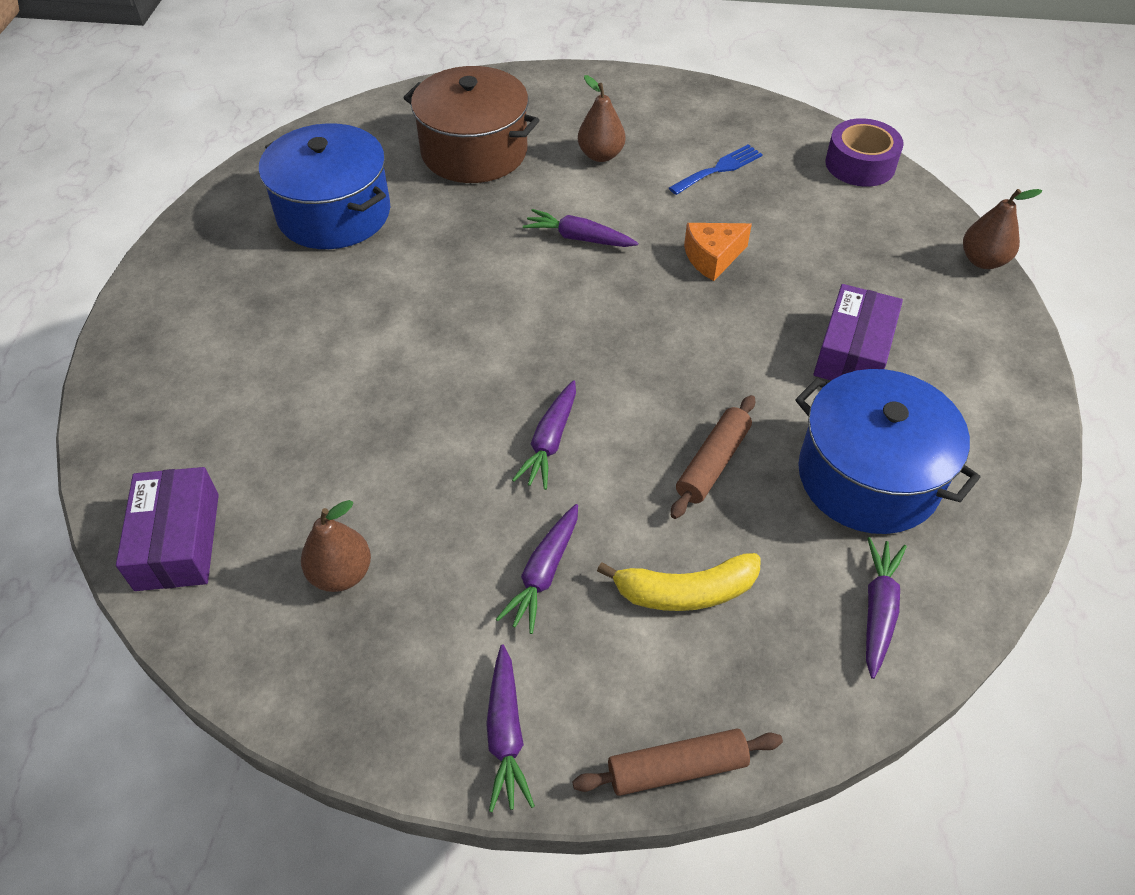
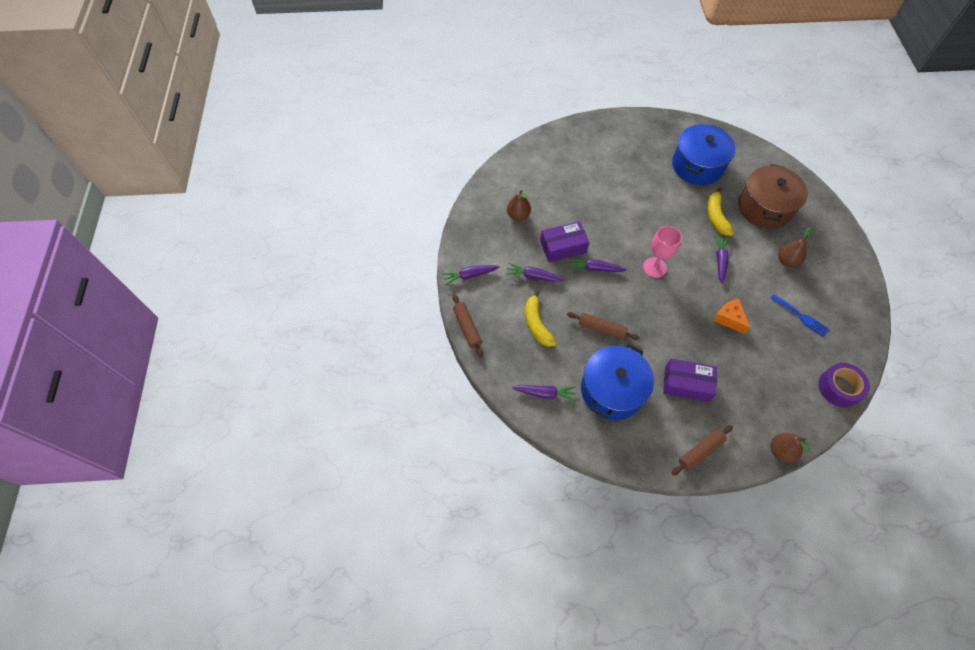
camera: 80 degrees right, 10 degrees up
(178, 541) = (519, 167): purple box -> purple box (563, 247)
(472, 218) = (716, 217): none -> yellow banana
(572, 337) = (654, 267): none -> pink goblet
(996, 366) = (700, 451): none -> brown rolling pin

